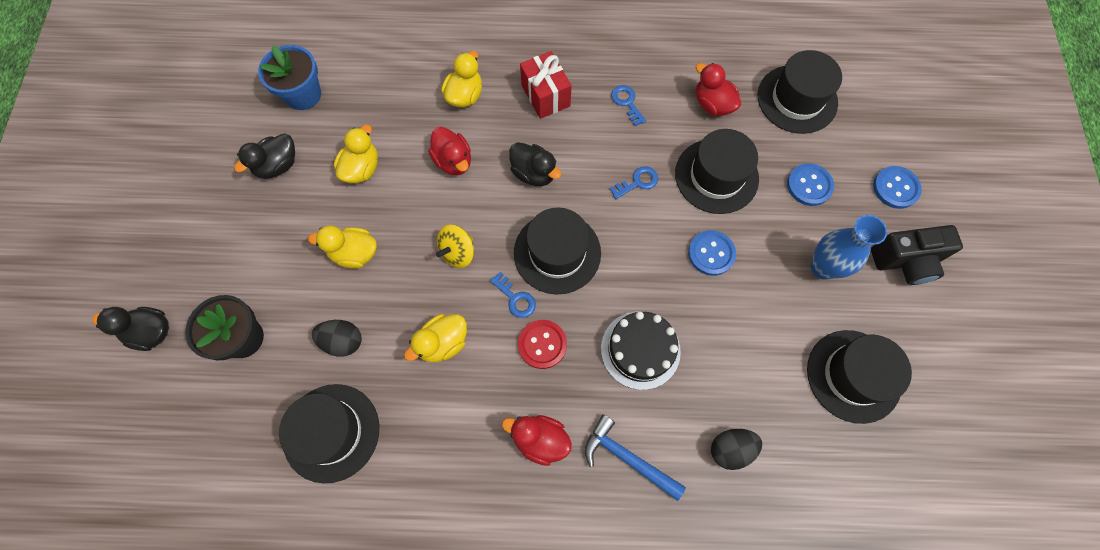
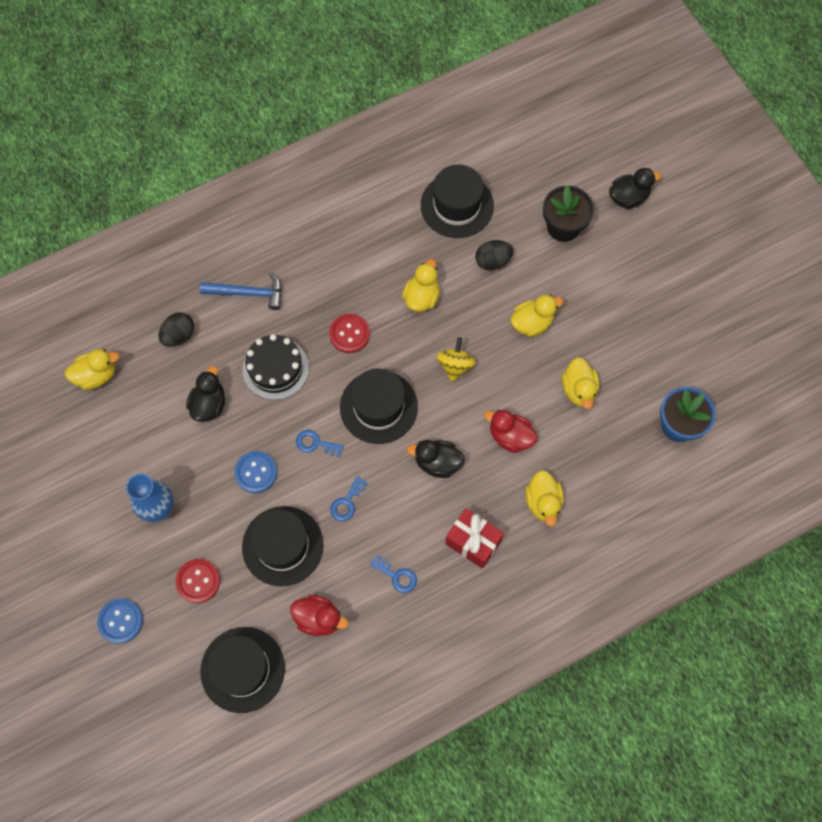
camera: 150 degrees right, 0 degrees up
(278, 165) = (646, 355): black duck -> black duck (209, 404)
(515, 298) = (389, 355): blue key -> blue key (315, 443)
(540, 440) = (314, 273): red duck -> none
(809, 185) = (198, 581): blue button -> red button
(844, 452) = (96, 375): none -> yellow duck
(853, 376) = (107, 434): black hat -> none
(905, 261) = (92, 552): black camera -> none

